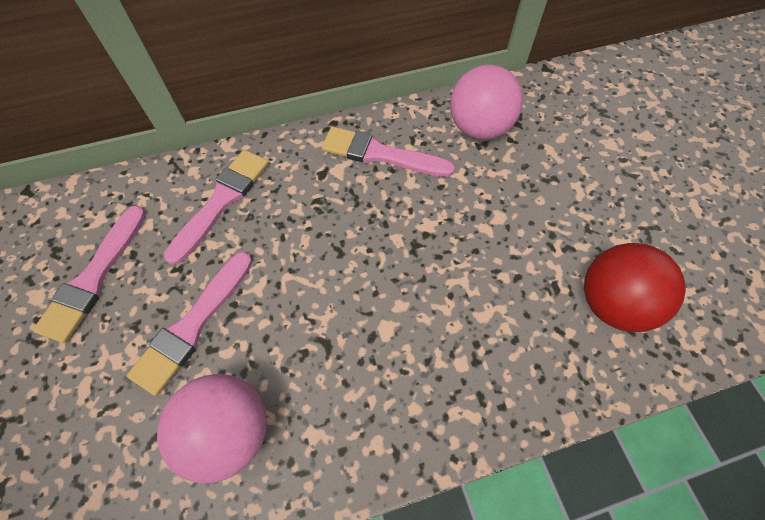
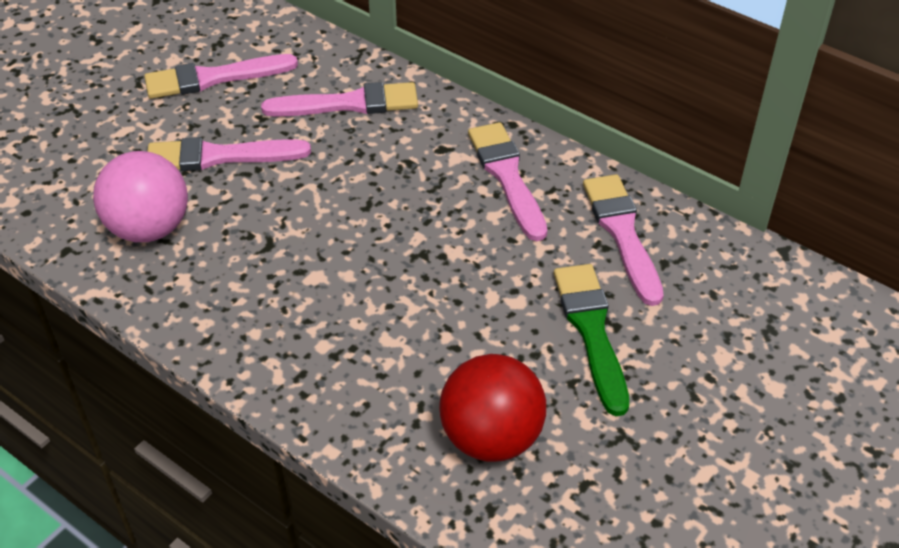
camera: 55 degrees right, 15 degrees down
(479, 128) = (622, 233): pink ball -> pink brush
(551, 193) = (591, 331): none -> green brush

